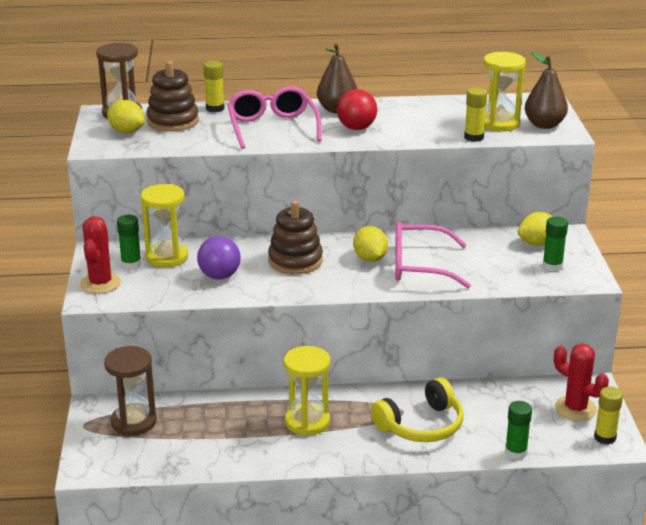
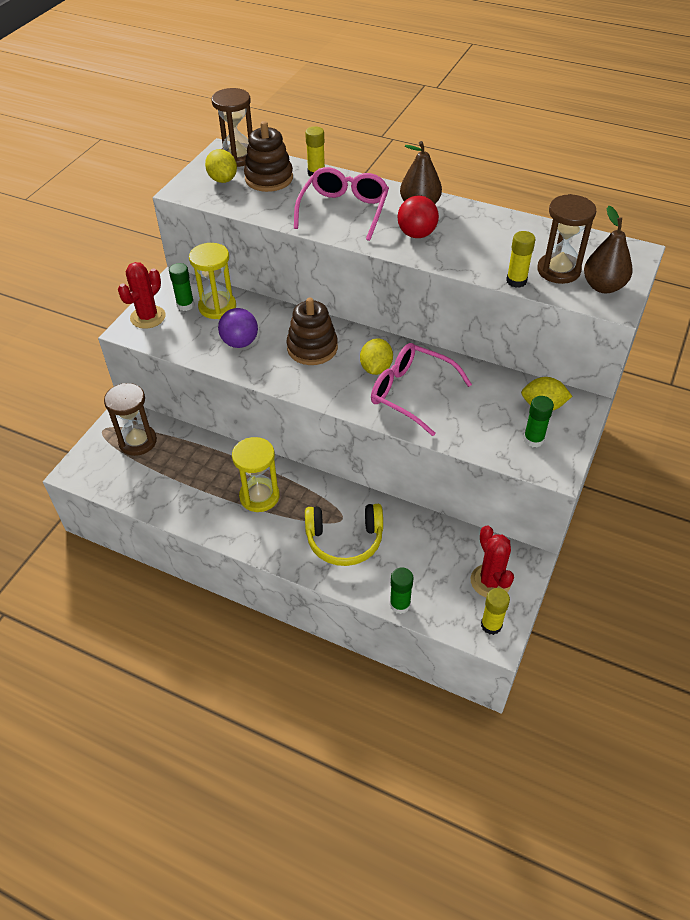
camera: 30 degrees right, 20 degrees up
(499, 123) = (558, 270): yellow hourglass -> brown hourglass

